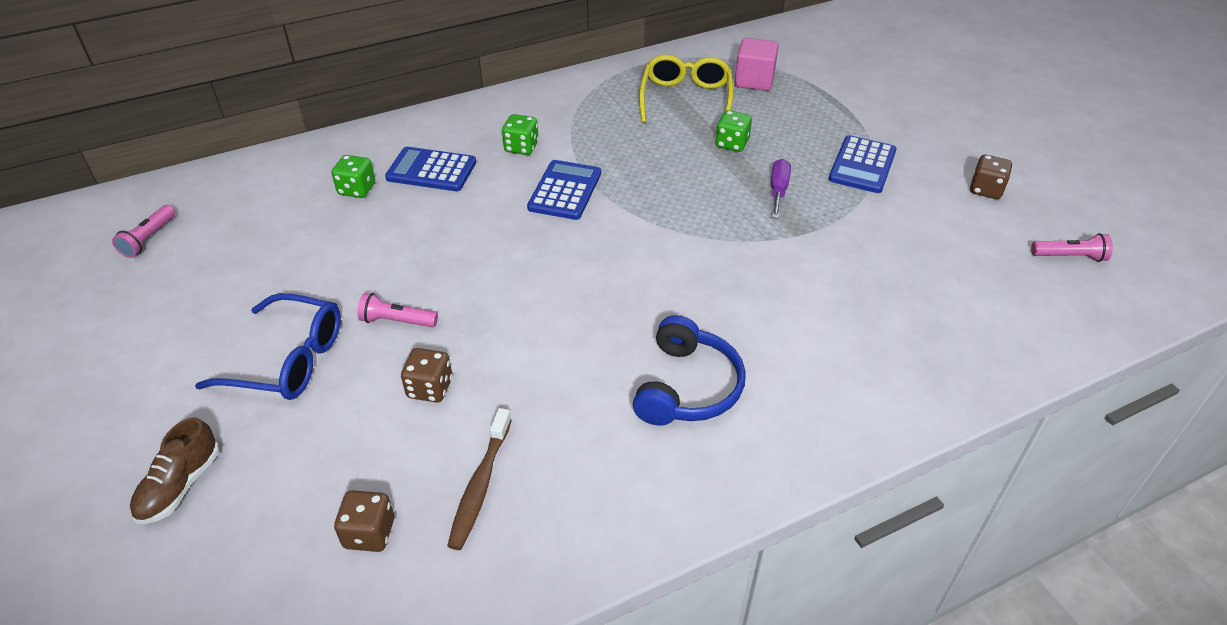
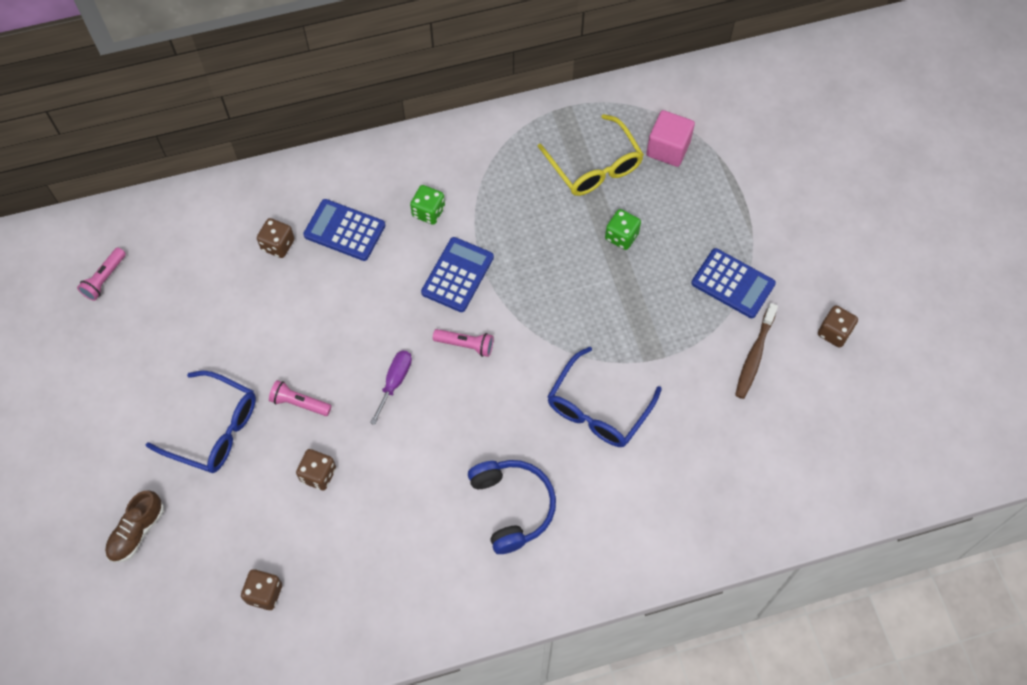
camera: 10 degrees right, 20 degrees up
(357, 189) = (278, 245): green dice -> brown dice
(480, 485) = (344, 568): brown toothbrush -> brown toothbrush (754, 356)
(686, 99) = (594, 166): yellow glasses -> yellow glasses turned 135 degrees clockwise
(687, 387) = (512, 506): blue headphones -> blue headphones turned 45 degrees counterclockwise
(759, 282) = (598, 409): none -> blue glasses
(778, 190) = (646, 304): purple screwdriver -> purple screwdriver (395, 382)
(862, 165) = (733, 283): blue calculator -> blue calculator turned 90 degrees counterclockwise
(1069, 257) = (873, 424): pink flashlight -> pink flashlight (465, 345)

